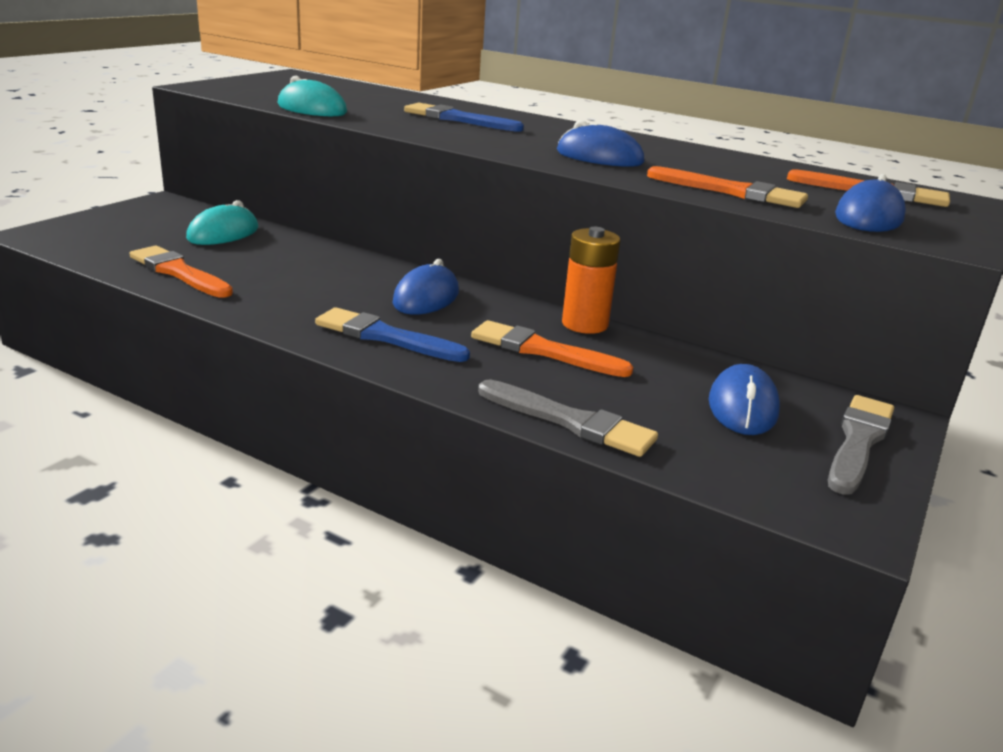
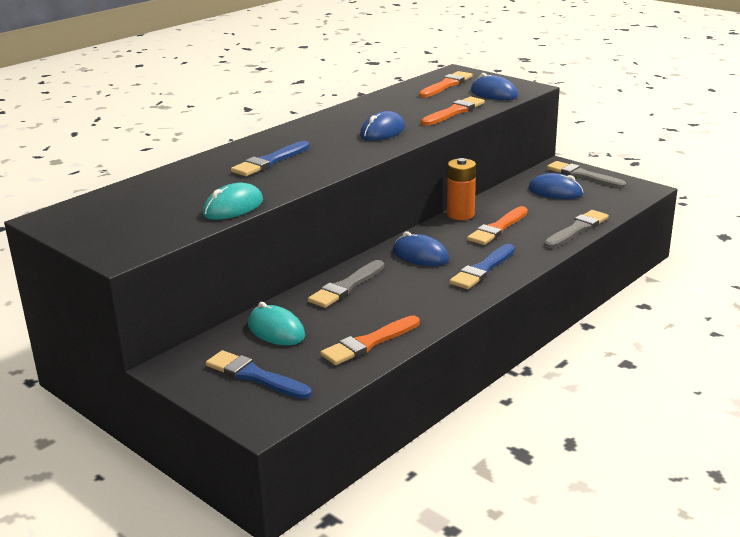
camera: 75 degrees left, 0 degrees up
(127, 229) = (255, 376): none -> blue brush
(328, 260) = (346, 287): none -> grey brush

